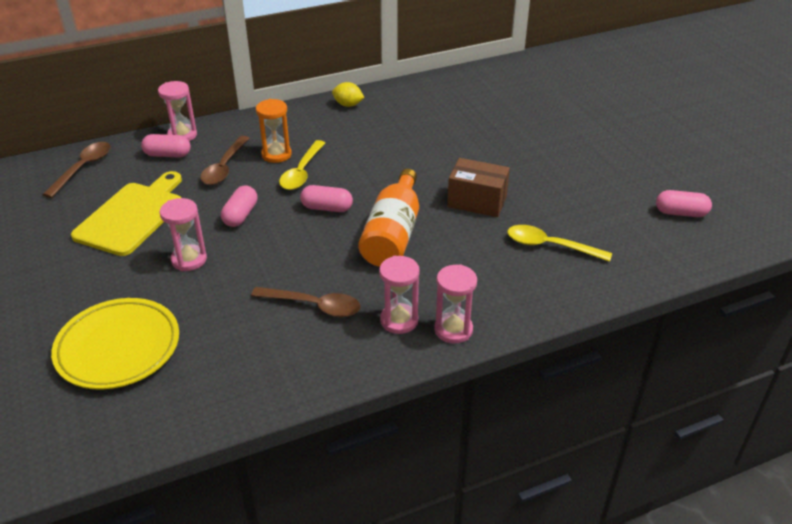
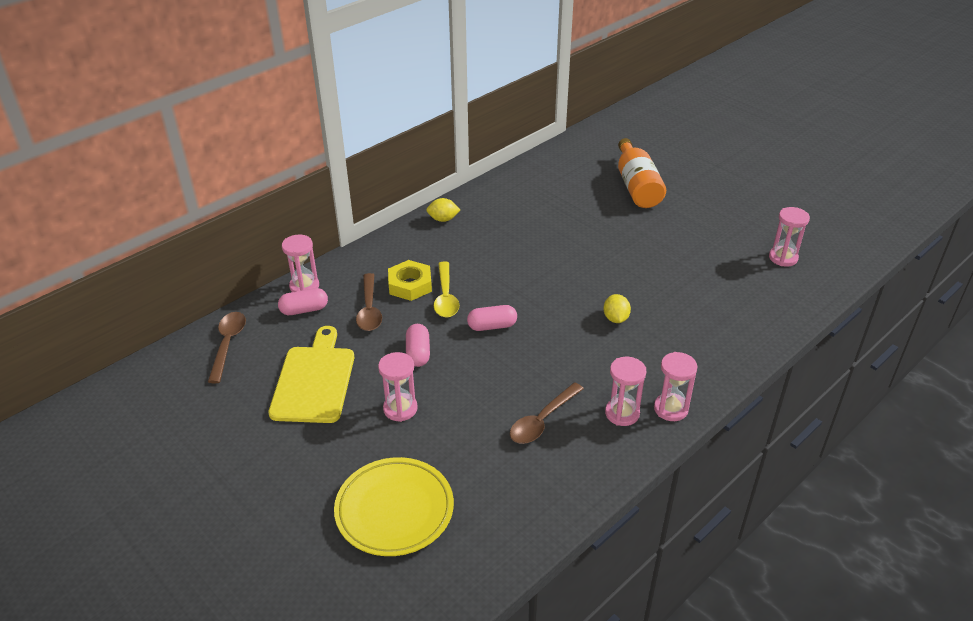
camera: 20 degrees left, 0 degrees up
(276, 154) = (410, 285): orange hourglass -> yellow nut
(314, 306) = (542, 420): brown spoon -> brown spoon turned 135 degrees clockwise
(393, 234) = (566, 336): orange bottle -> orange bottle (637, 186)
(455, 230) = (615, 318): none -> yellow lemon
(477, 201) = (617, 287): brown box -> none
(550, 246) = (701, 313): yellow spoon -> none
(681, 213) = (783, 258): pink capsule -> pink hourglass

